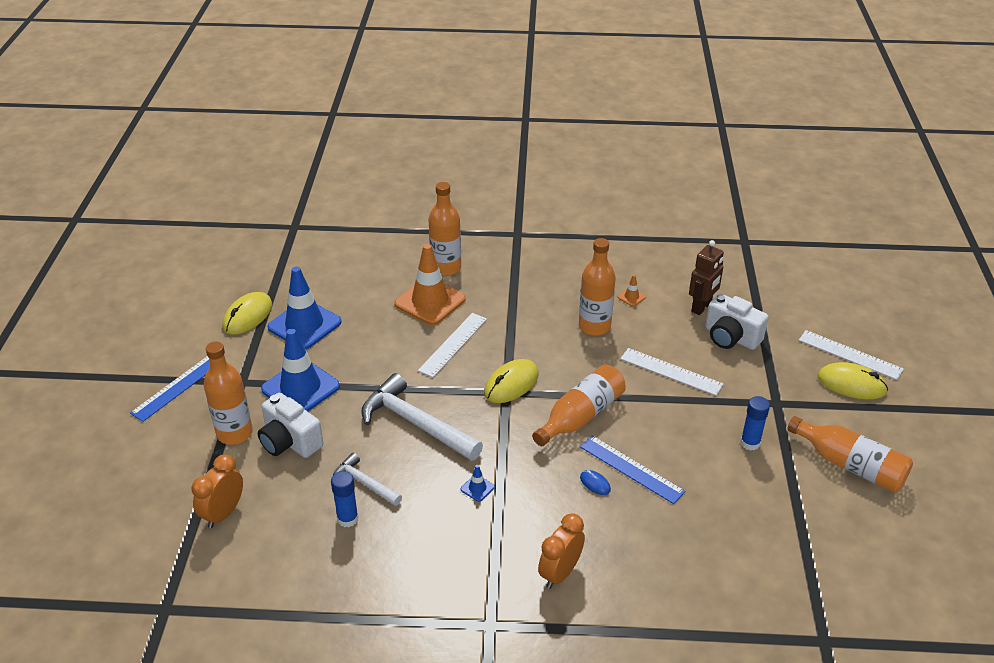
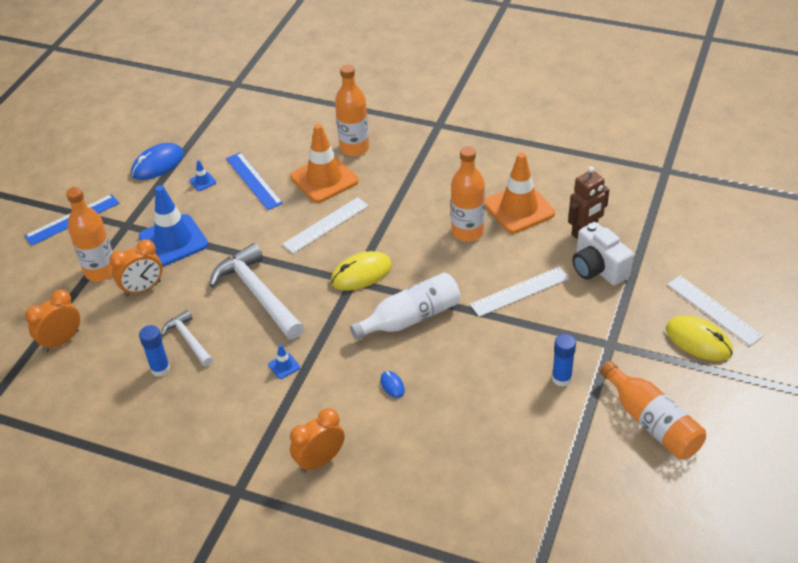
camera: 20 degrees right, 5 degrees up
(248, 316) = (158, 164): yellow mouse -> blue mouse
(290, 441) = (143, 288): white camera -> orange clock
(304, 325) = (202, 181): blue traffic cone -> blue traffic cone, size x0.40
(581, 416) = (411, 318): orange bottle -> white bottle
(631, 297) = (519, 208): orange traffic cone -> orange traffic cone, size x2.50
(631, 469) = (433, 379): blue ruler -> blue ruler (253, 180)
(671, 371) = (519, 291): white ruler -> white ruler turned 75 degrees counterclockwise

